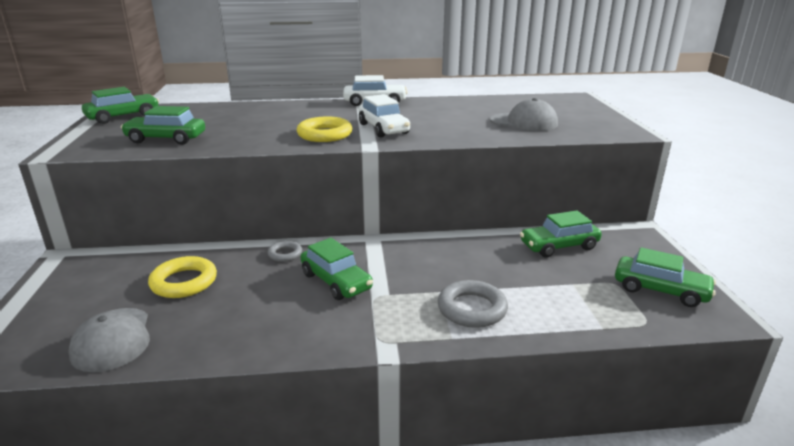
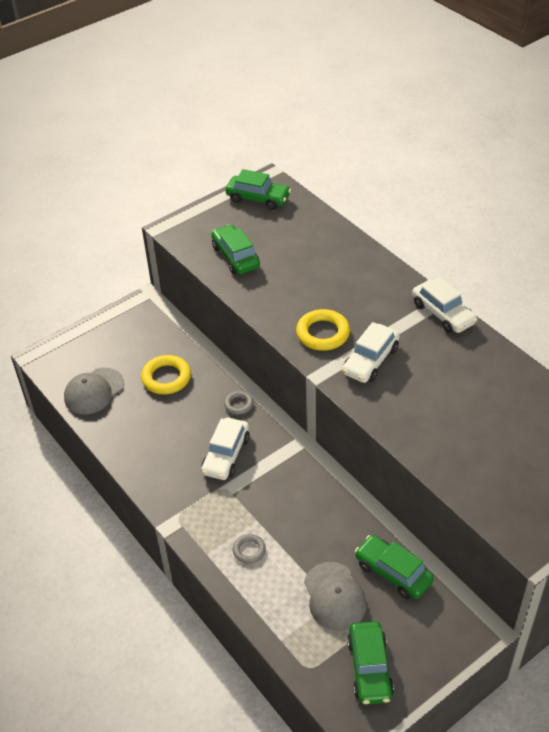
camera: 60 degrees right, 20 degrees up
(336, 281) = (226, 455): green car -> white car
(472, 309) = (249, 550): grey ring -> grey ring, size x0.58
(524, 122) = (485, 449): grey cap -> grey cap (334, 596)

